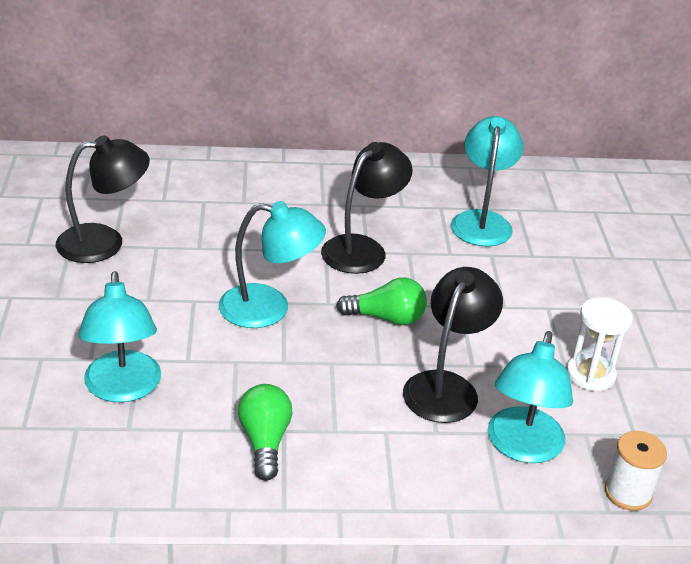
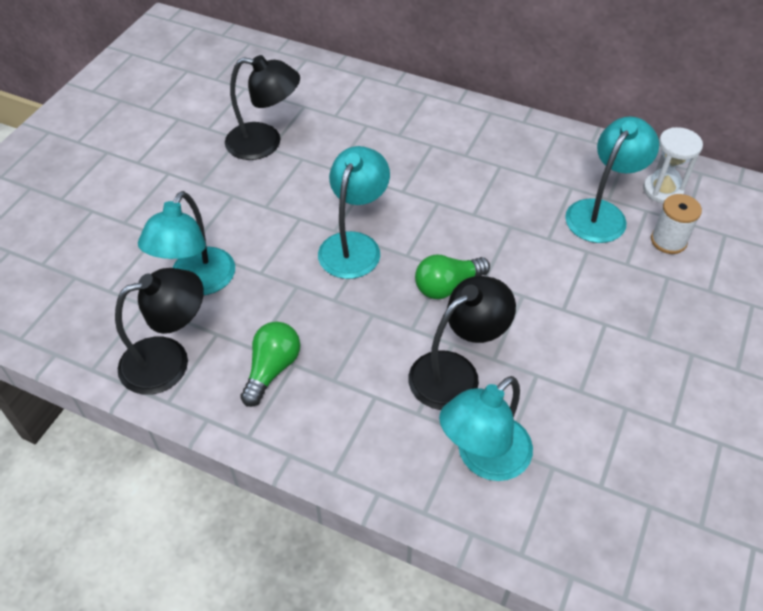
camera: 30 degrees right, 15 degrees up
(269, 309) = (354, 245): turquoise lamp -> turquoise lamp turned 105 degrees counterclockwise
(362, 248) = (471, 210): black lamp -> black lamp (169, 360)
(386, 318) = (447, 286): green light bulb -> green light bulb turned 120 degrees clockwise
(590, 374) = (599, 408): white hourglass -> white hourglass (662, 190)
(628, 493) = (552, 544): white spool -> white spool (668, 241)

